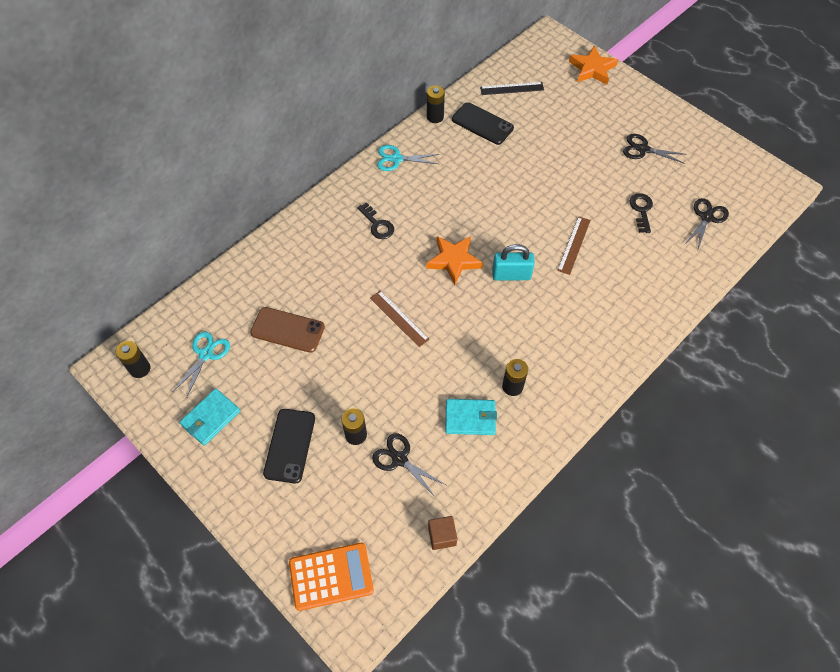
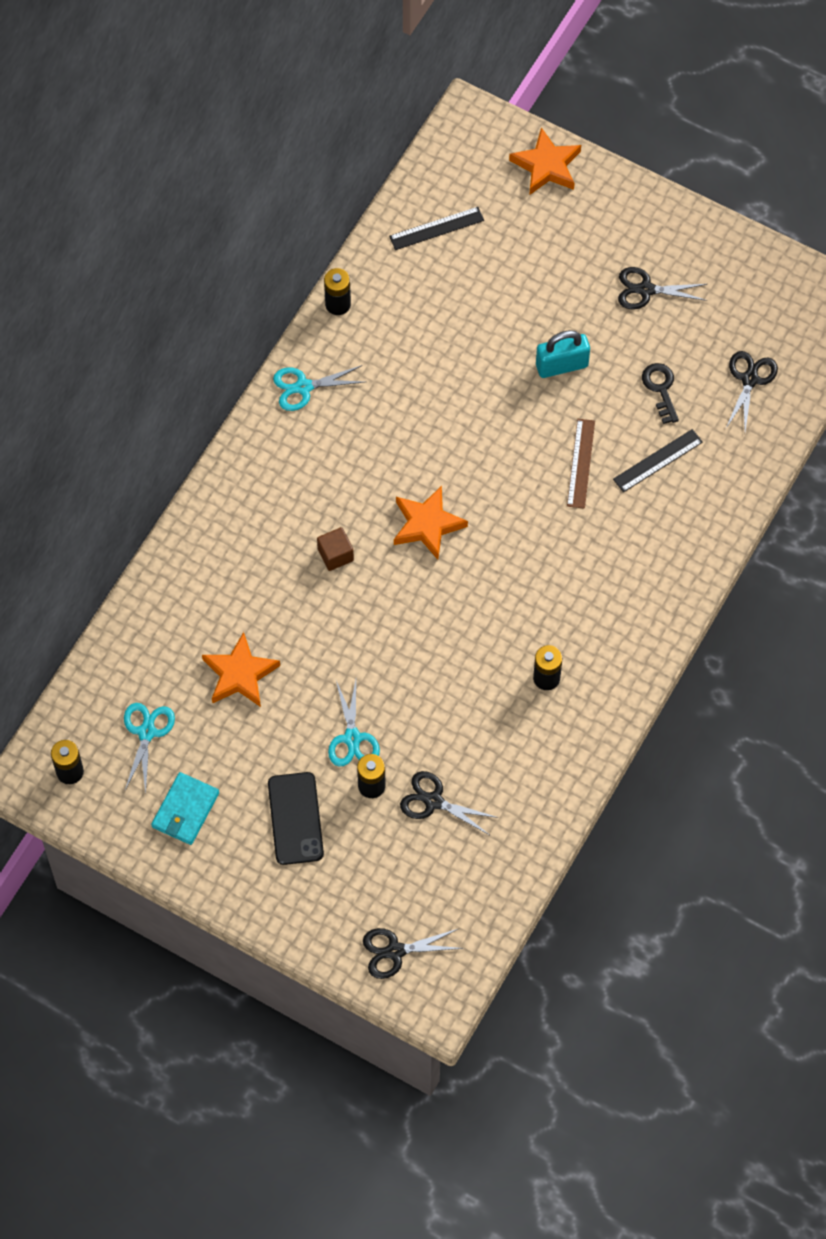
camera: 15 degrees left, 5 degrees up
(287, 330) = (240, 674): brown phone -> orange star
(331, 576) = (395, 951): orange calculator -> black scissors
(353, 395) = (352, 738): none -> turquoise scissors
(377, 224) = (308, 496): black key -> none
(399, 318) = (379, 623): brown ruler -> none
(442, 536) = (508, 876): brown cube -> brown cube (335, 555)
(470, 418) = (505, 730): turquoise wallet -> none
(482, 124) = (409, 300): black phone -> none
(511, 275) = (508, 527): turquoise padlock -> turquoise padlock (561, 365)
(630, 255) = (657, 460): none -> black ruler

